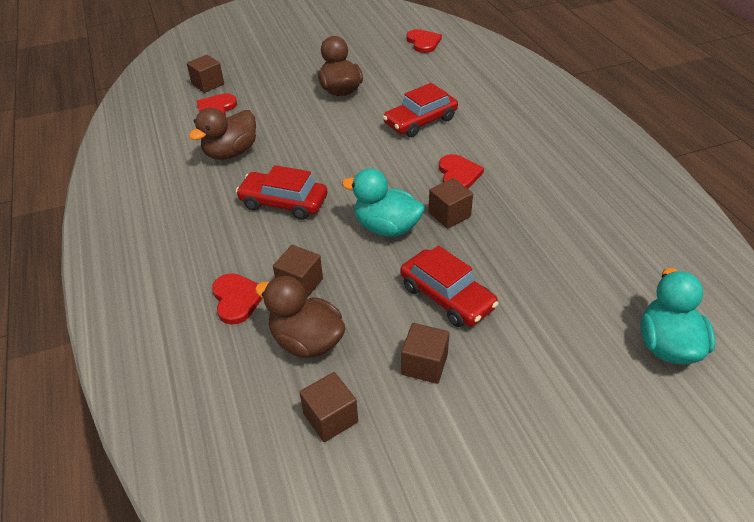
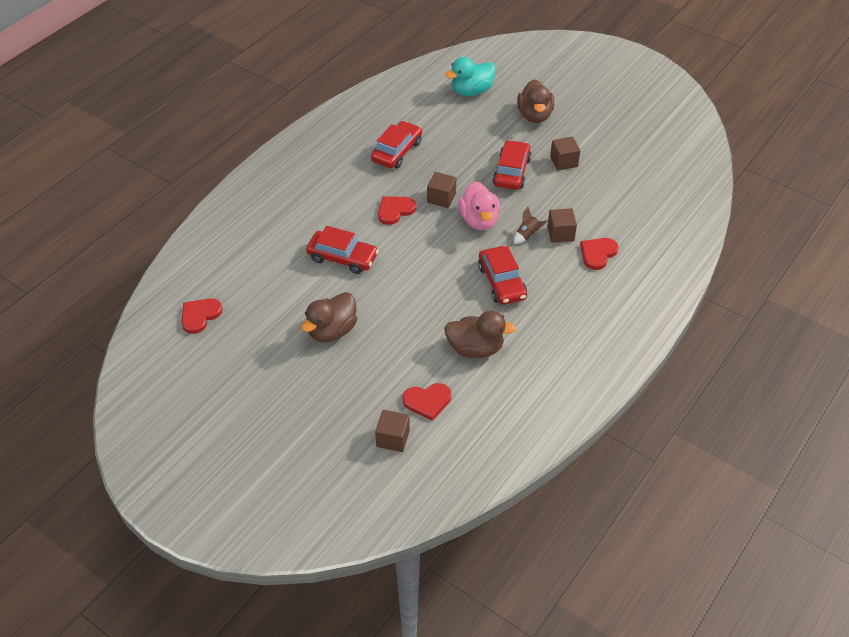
camera: 125 degrees left, 5 degrees up
(306, 341) = (594, 209): brown duck -> brown duck (534, 116)
(326, 254) = (527, 235): none -> brown rocket
(330, 418) = (625, 178): brown cube -> none
(386, 227) = (479, 220): turquoise duck -> pink duck
(563, 214) = (397, 151): none -> red car

